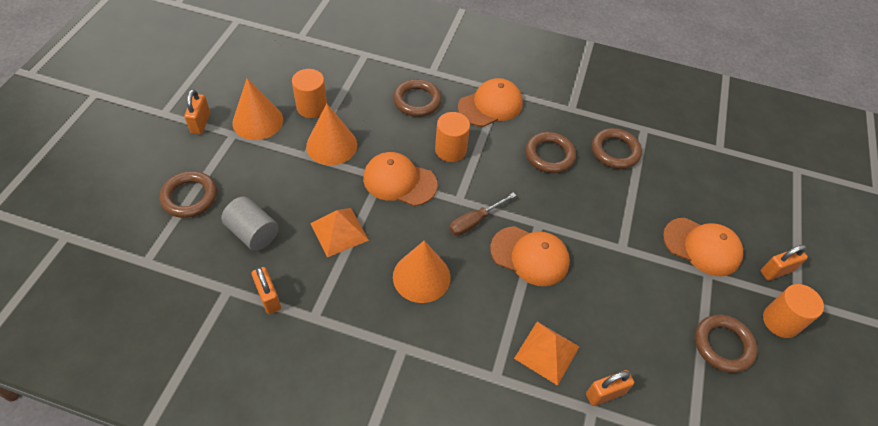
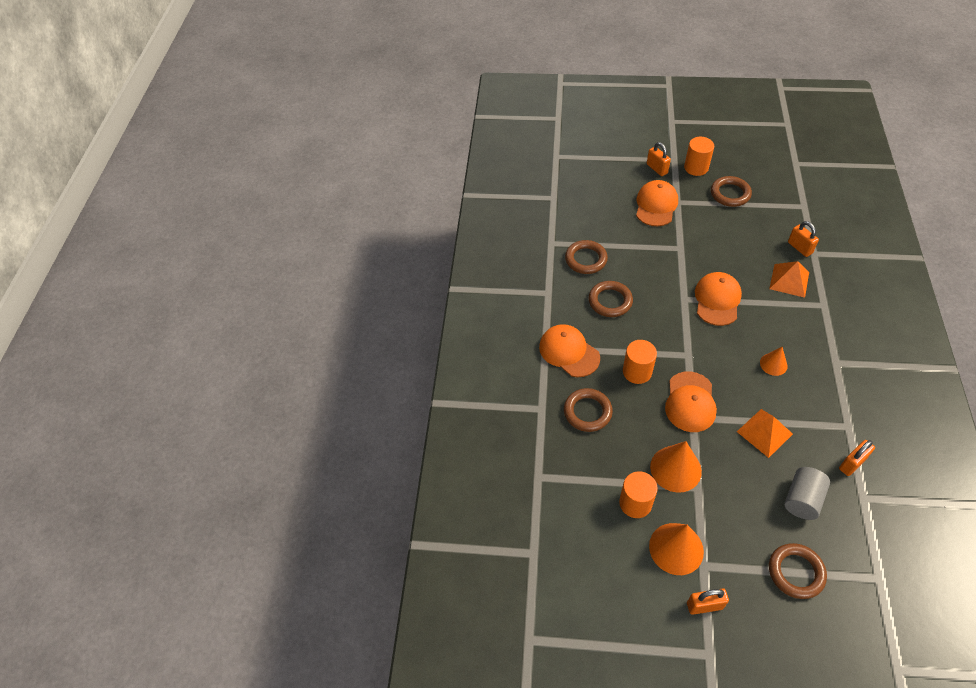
camera: 95 degrees left, 0 degrees up
(421, 277) = (773, 364): orange cone -> orange cone, size x0.58
(474, 221) = (704, 340): brown screwdriver -> none

